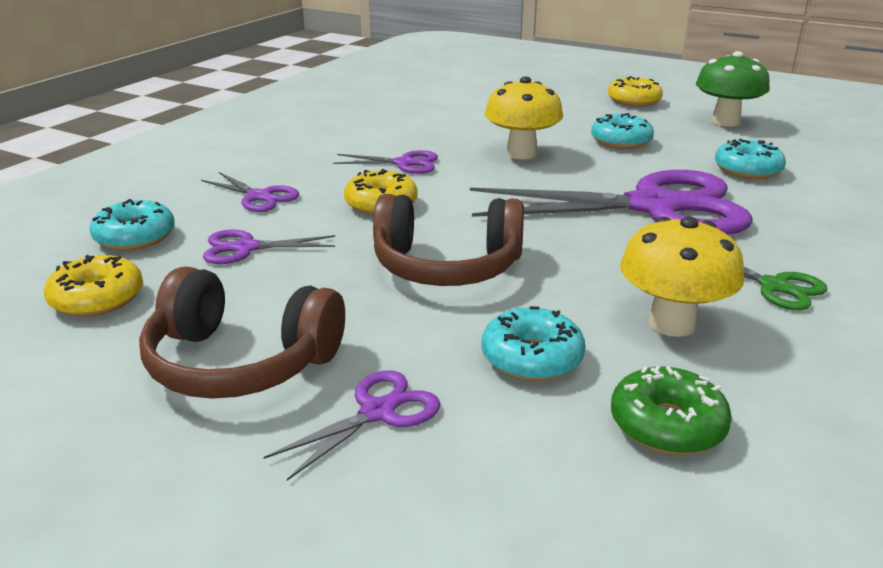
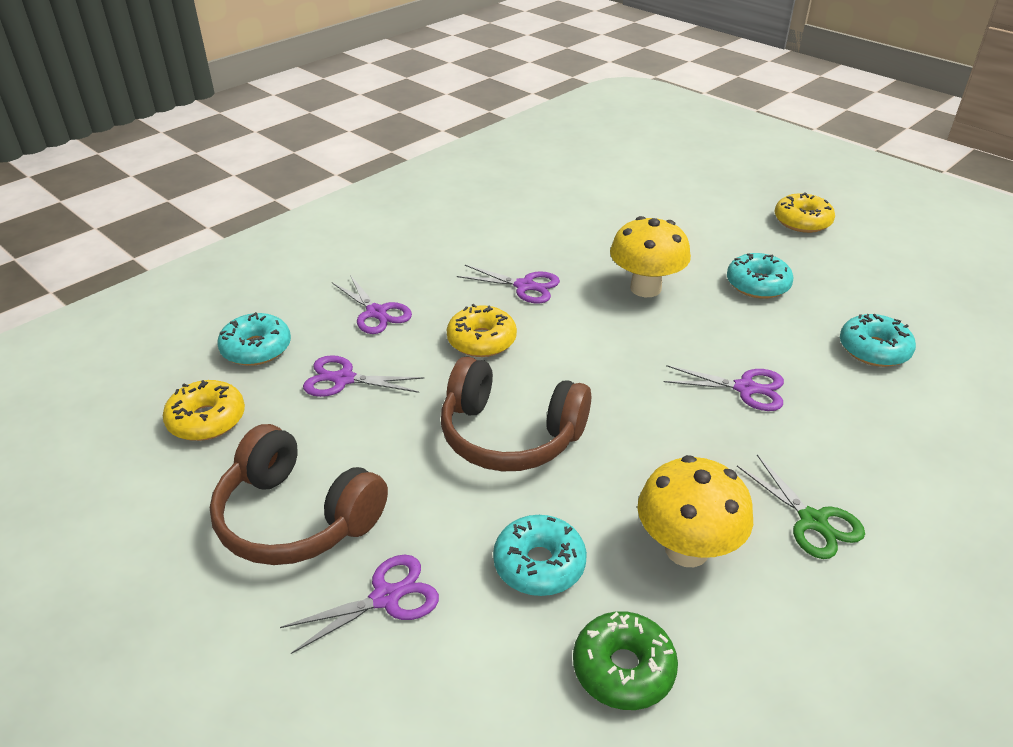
camera: 15 degrees right, 10 degrees up
(653, 207) = (745, 388): purple scissors -> purple scissors, size x0.43
(725, 122) = (889, 269): green mushroom -> none

